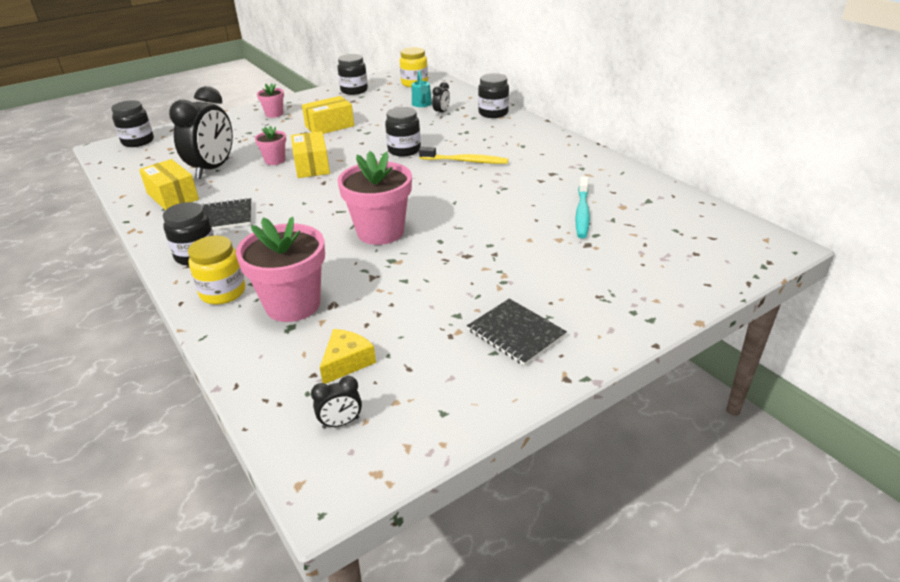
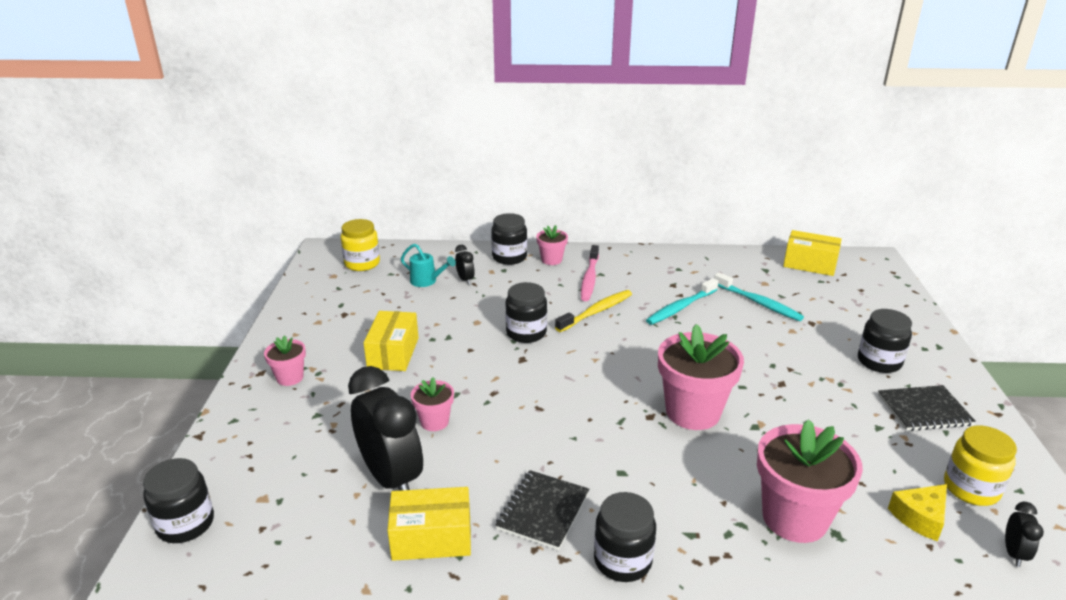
camera: 55 degrees left, 5 degrees down
(223, 292) = (730, 563): yellow jar -> yellow jar (971, 489)
(312, 166) = (486, 401): yellow box -> yellow box (809, 264)
(346, 362) = (920, 517): yellow cheese -> yellow cheese turned 105 degrees counterclockwise
(354, 90) = (315, 302): black jar -> black jar (879, 362)
(509, 144) = (590, 278): none -> pink toothbrush
(513, 125) = (551, 260): none -> pink flower pot
(521, 186) = (681, 307): none -> turquoise toothbrush

